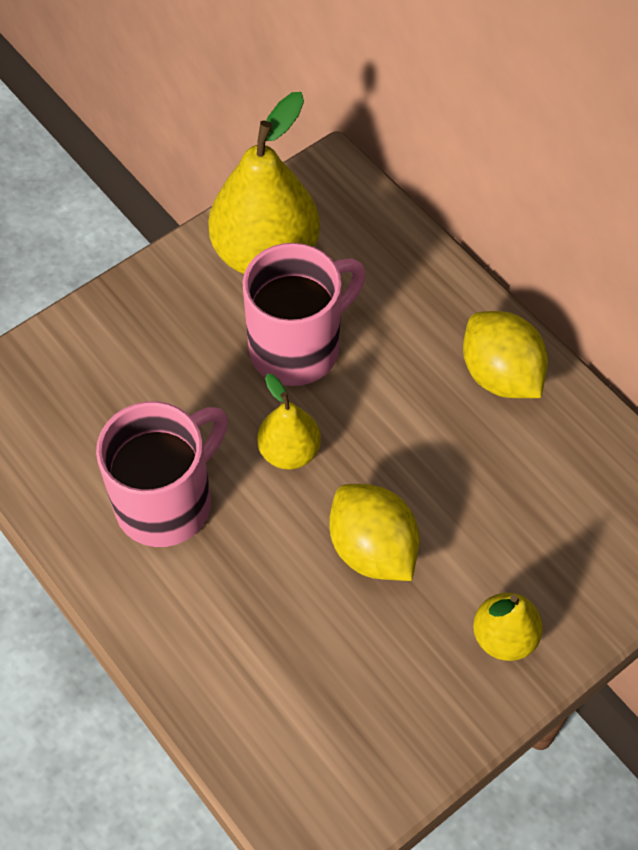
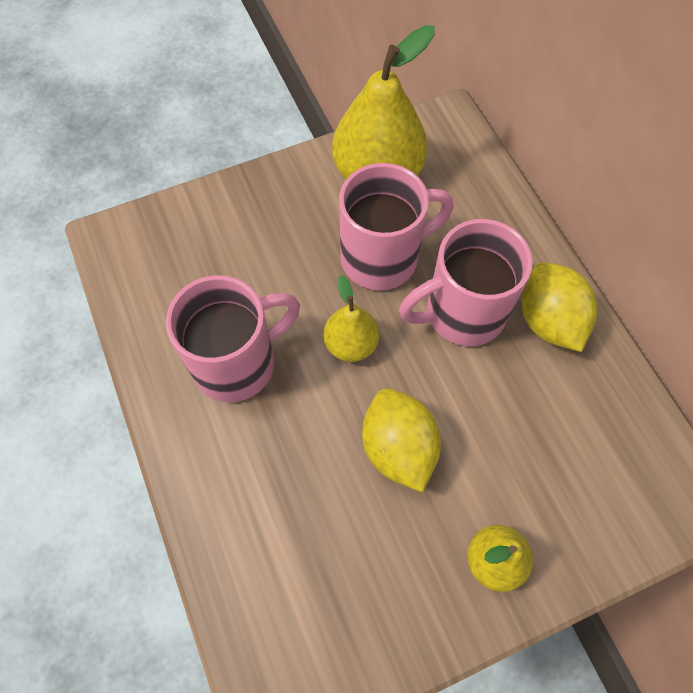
camera: 15 degrees right, 5 degrees up
(403, 389) = (461, 313): none -> pink mug

